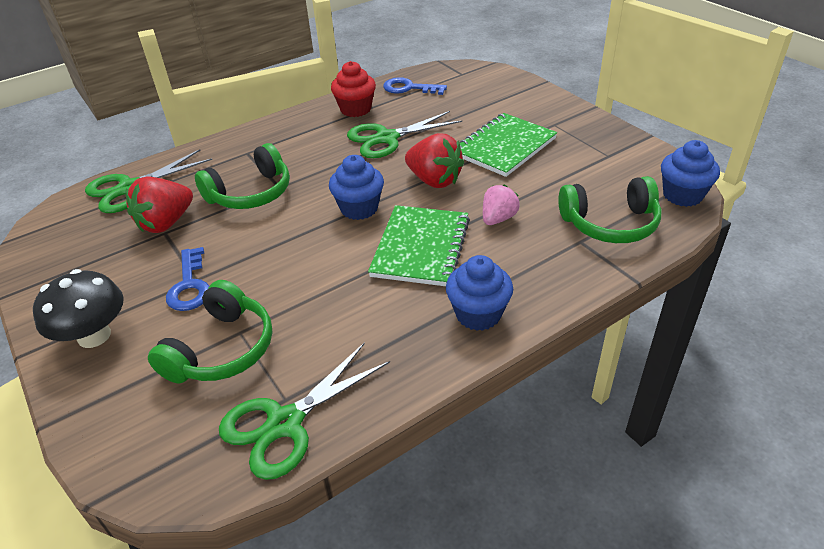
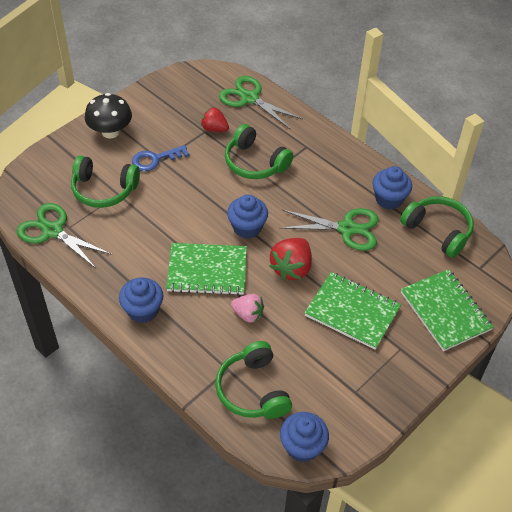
camera: 75 degrees right, 10 degrees up
(166, 223) = (214, 129): red strawberry -> red strawberry, size x0.65
(355, 109) = (389, 199): red cupcake -> blue cupcake
(387, 138) = (347, 228): green scissors -> green scissors turned 135 degrees clockwise
(409, 88) = (438, 231): blue key -> green headphones
(510, 96) = (445, 311): none -> green notebook

